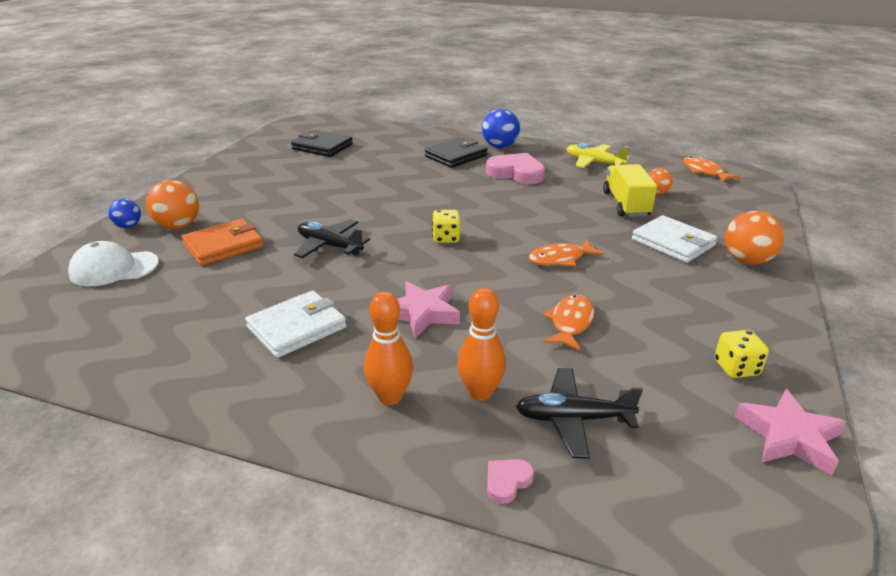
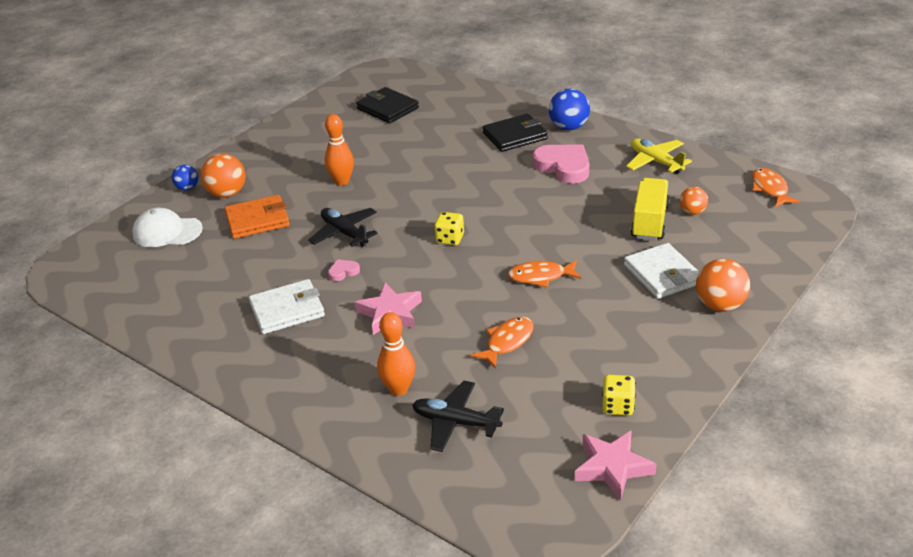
camera: 20 degrees right, 5 degrees up
(390, 397) = (331, 380): orange bowling pin -> orange bowling pin (342, 181)
(507, 482) = (381, 457): pink heart -> pink heart (343, 272)

